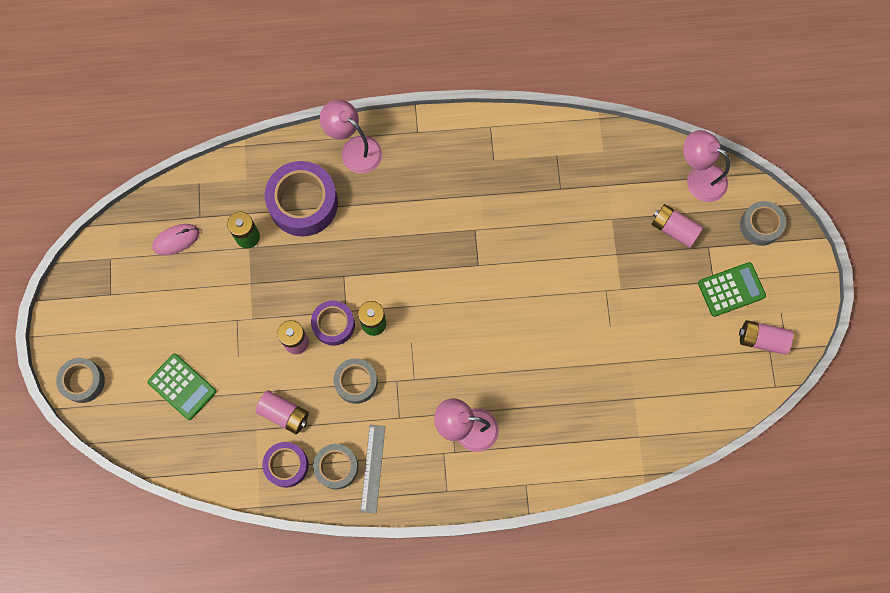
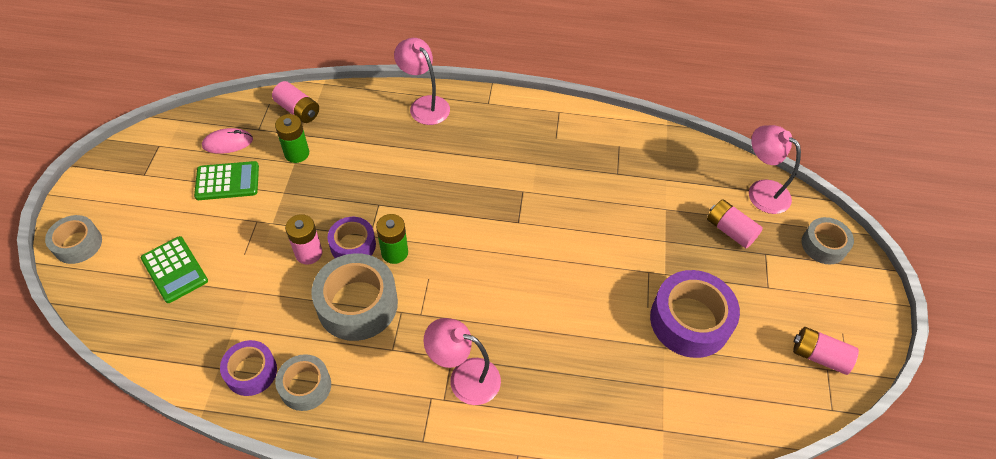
camera: 10 degrees right, 20 degrees down
(284, 414) = (269, 319): pink battery -> pink battery (298, 110)
(303, 203) = (361, 137): purple tape -> purple tape (690, 320)
(356, 382) = (357, 304): grey tape -> grey tape, size x1.68
(373, 468) = (346, 397): grey ruler -> none
(731, 289) = (787, 299): green calculator -> green calculator (227, 181)

